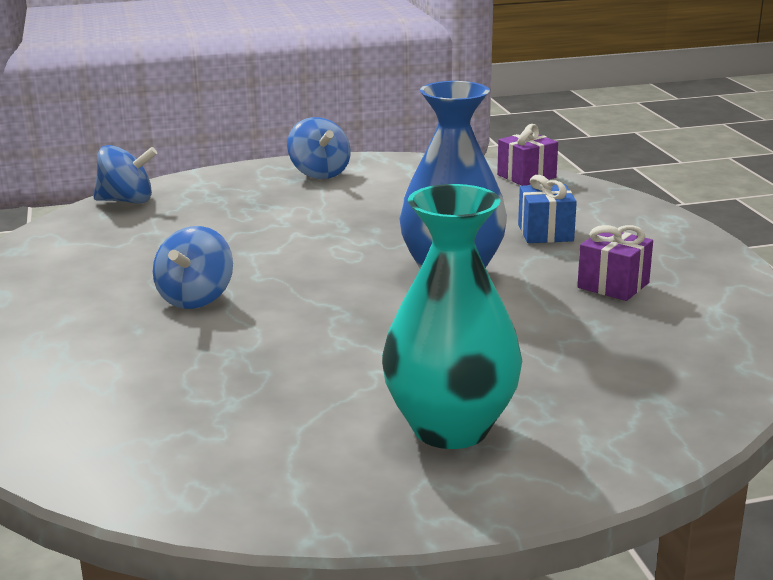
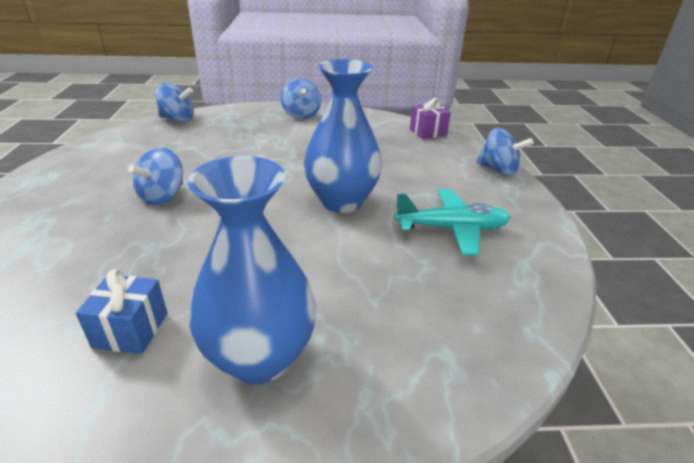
camera: 10 degrees right, 10 degrees up
(450, 428) = (259, 357): turquoise vase -> blue vase
(545, 233) = (421, 177): blue gift -> blue gift (131, 330)
(613, 285) = (452, 229): purple gift -> turquoise plane
(647, 213) = (498, 170): none -> blue spinning top

